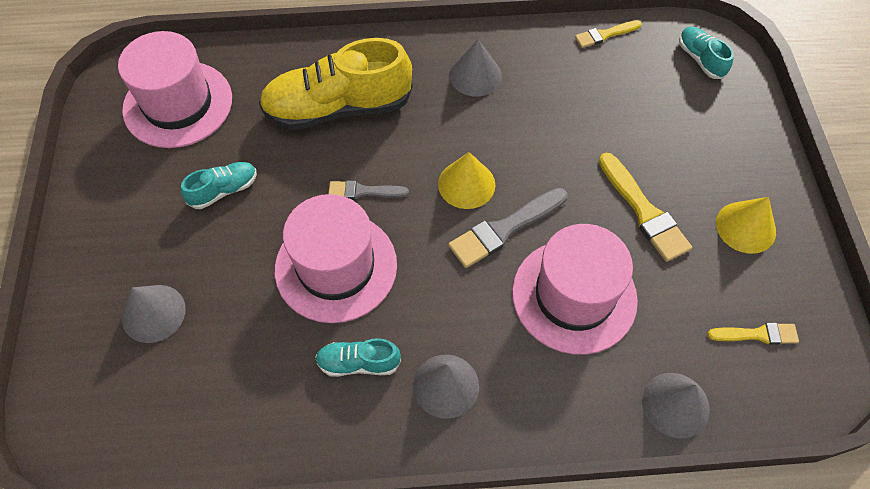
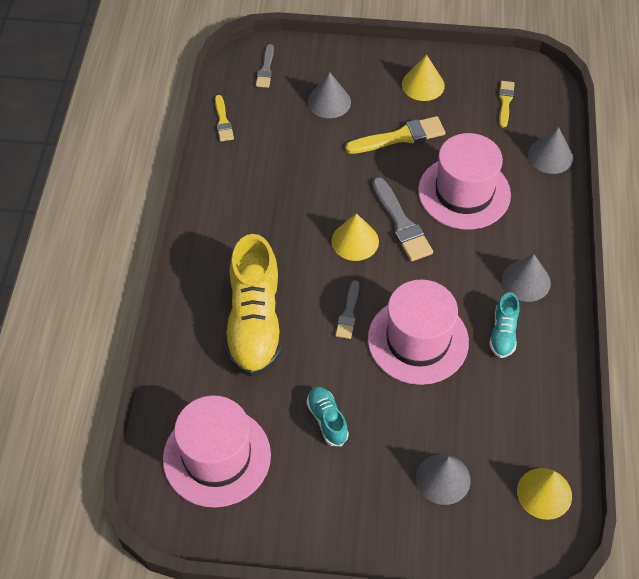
camera: 80 degrees left, 5 degrees down
(134, 429) = (544, 493): none -> yellow cone
(475, 75) = (243, 217): grey cone -> grey cone (329, 102)
(700, 59) = (266, 69): turquoise shoe -> grey brush

